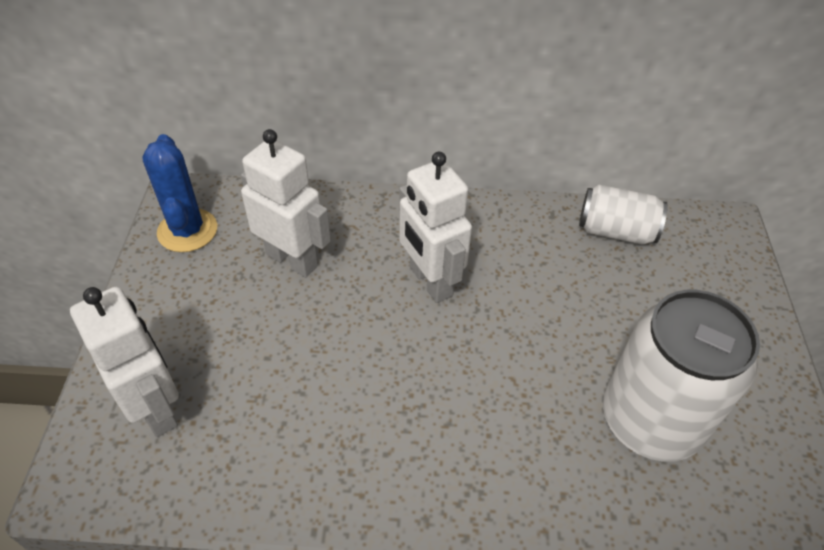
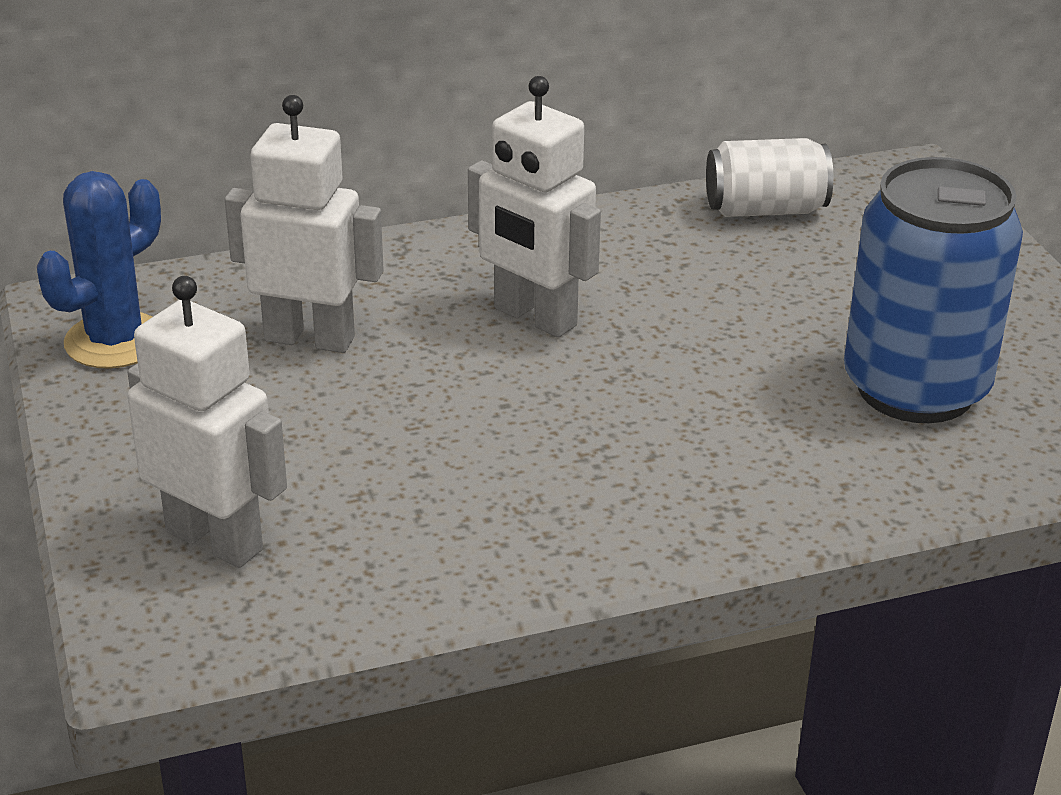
camera: 20 degrees left, 15 degrees down
(187, 230) = (115, 341): blue cactus -> blue cactus turned 75 degrees clockwise
(650, 420) = (915, 388): white can -> blue can

